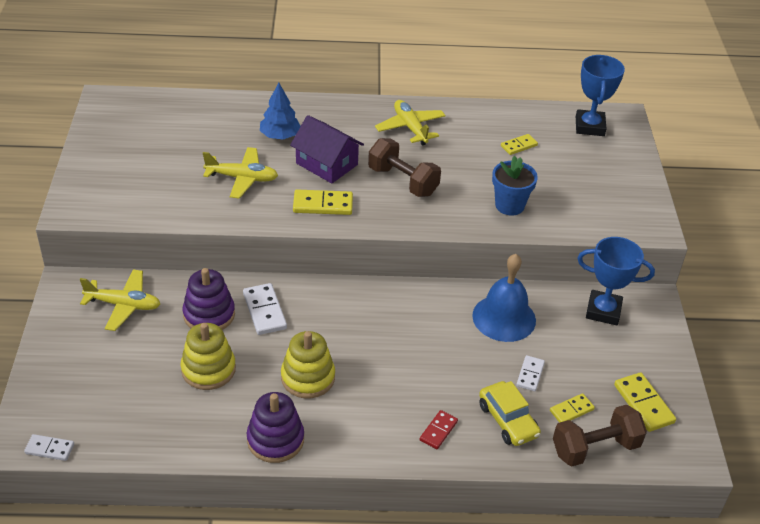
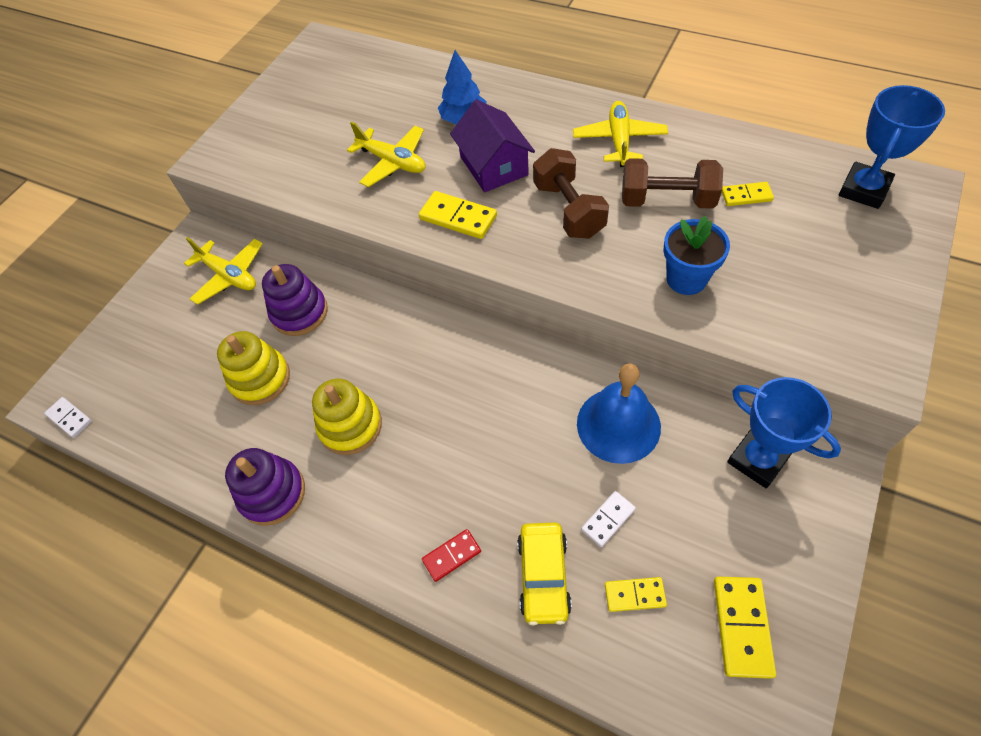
camera: 35 degrees right, 15 degrees up
(264, 311) = (355, 326): white domino -> none
(595, 448) = (636, 668): brown dumbbell -> brown dumbbell (667, 200)

